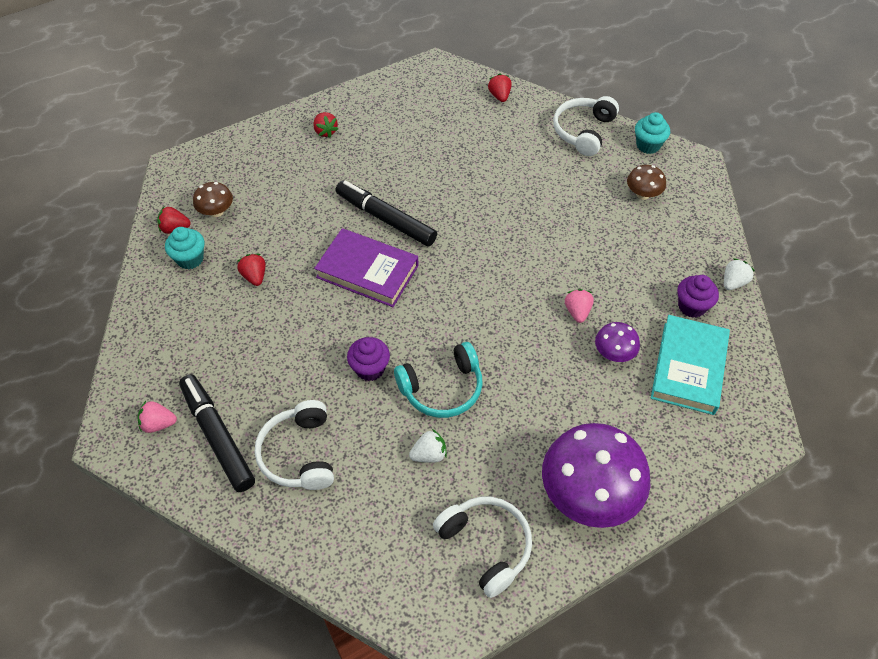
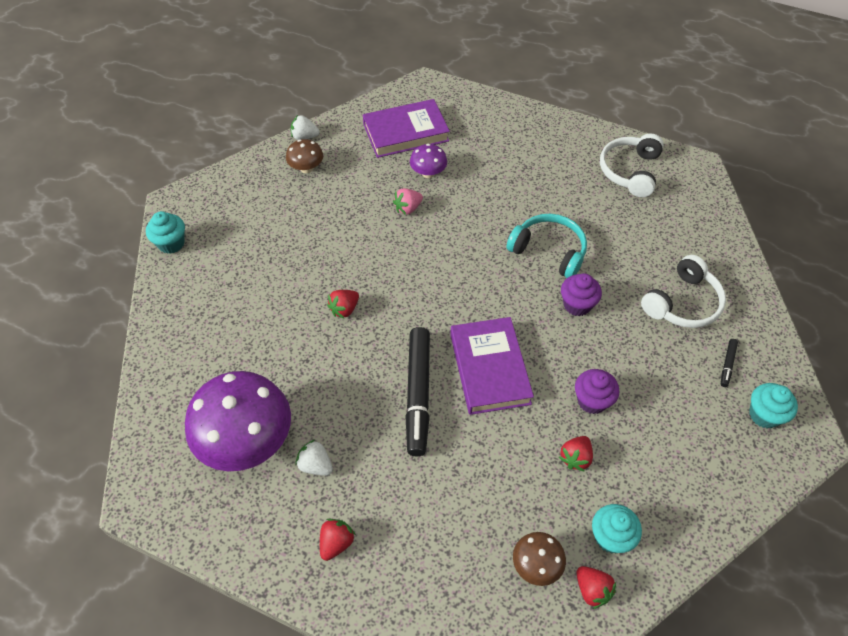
camera: 125 degrees left, 0 degrees up
(158, 424) = (764, 415): pink strawberry -> turquoise cupcake
(218, 436) = (727, 364): black marker -> black marker, size x0.42
(429, 454) = (604, 230): white strawberry -> white strawberry (315, 465)
(499, 96) = (164, 399): red strawberry -> red strawberry (344, 309)
(583, 131) = (180, 299): white headphones -> none
(588, 494) = (547, 141): purple mushroom -> purple mushroom (247, 441)
(643, 194) = (242, 222): brown mushroom -> brown mushroom (306, 168)
(688, 368) = (406, 133): turquoise book -> purple book
(692, 306) = (347, 150): purple cupcake -> purple cupcake (592, 401)

